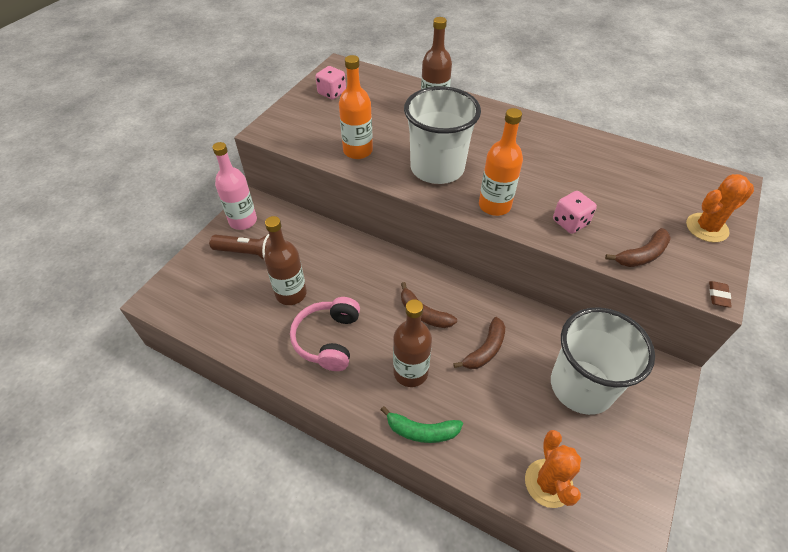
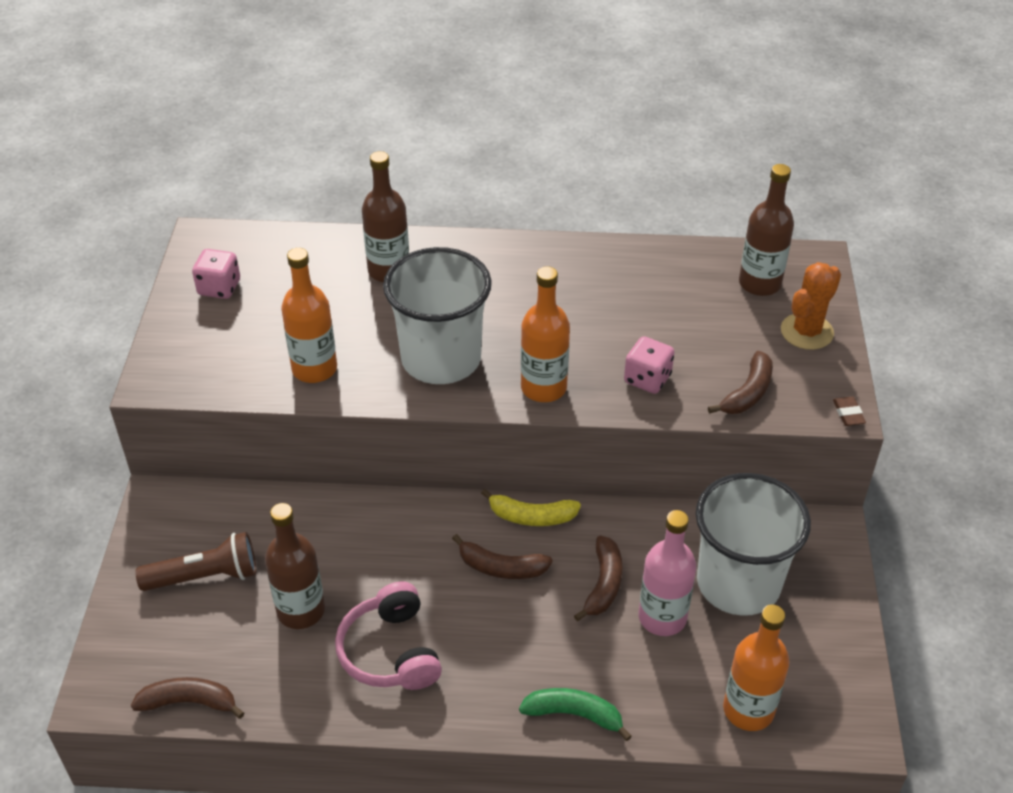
camera: 25 degrees left, 5 degrees down
(199, 323) = (189, 702): none -> brown banana
(243, 221) = (159, 532): pink bottle -> pink bottle (662, 617)
(410, 372) = (523, 649): brown bottle -> brown bottle (759, 283)
(421, 431) = (574, 714): green banana -> green banana turned 150 degrees counterclockwise
(459, 289) = (531, 516): none -> yellow banana
(548, 483) = (748, 710): orange cactus -> orange bottle

